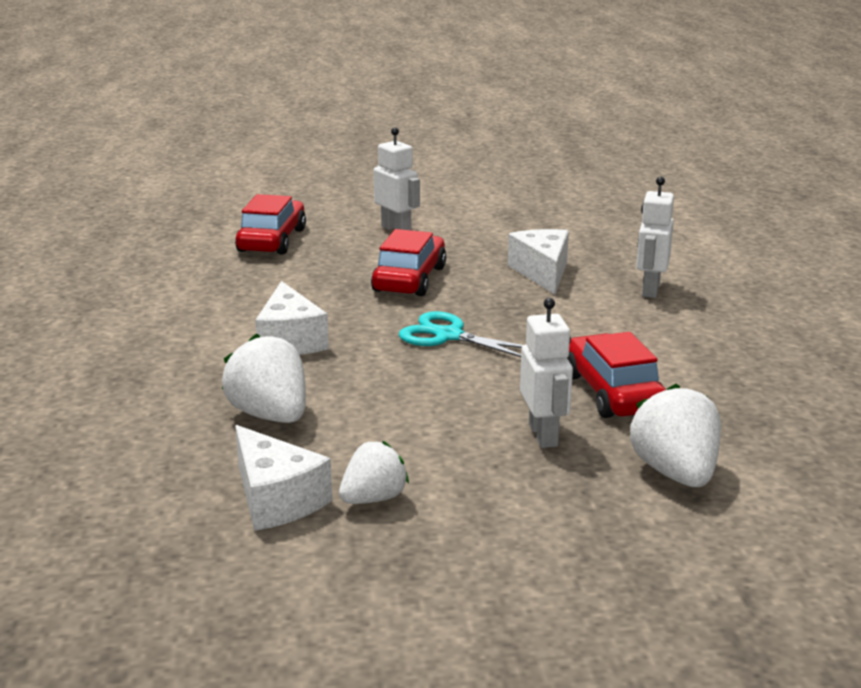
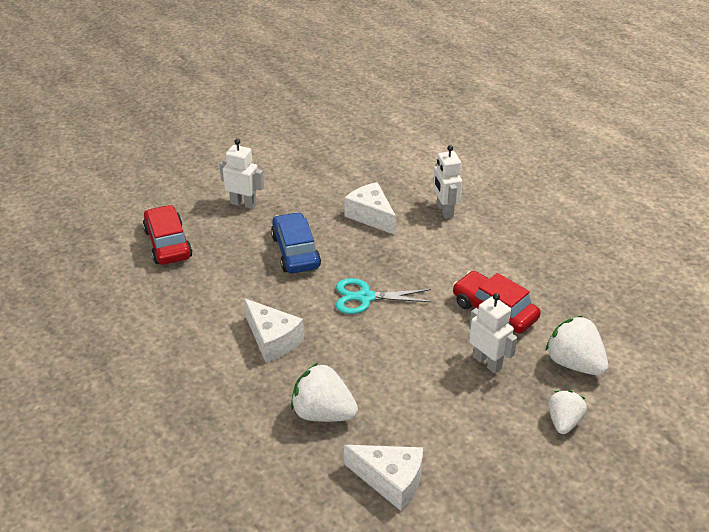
camera: 30 degrees left, 15 degrees up
(373, 498) = (442, 454): white strawberry -> white strawberry (563, 421)
(409, 279) = (295, 252): red car -> blue car

